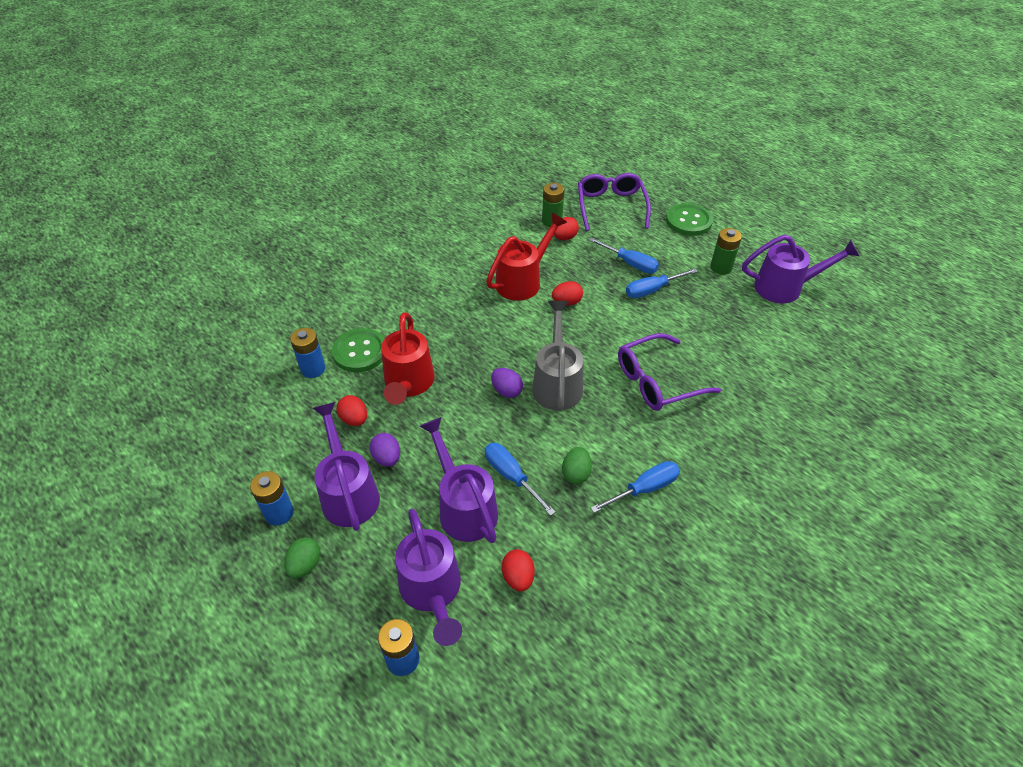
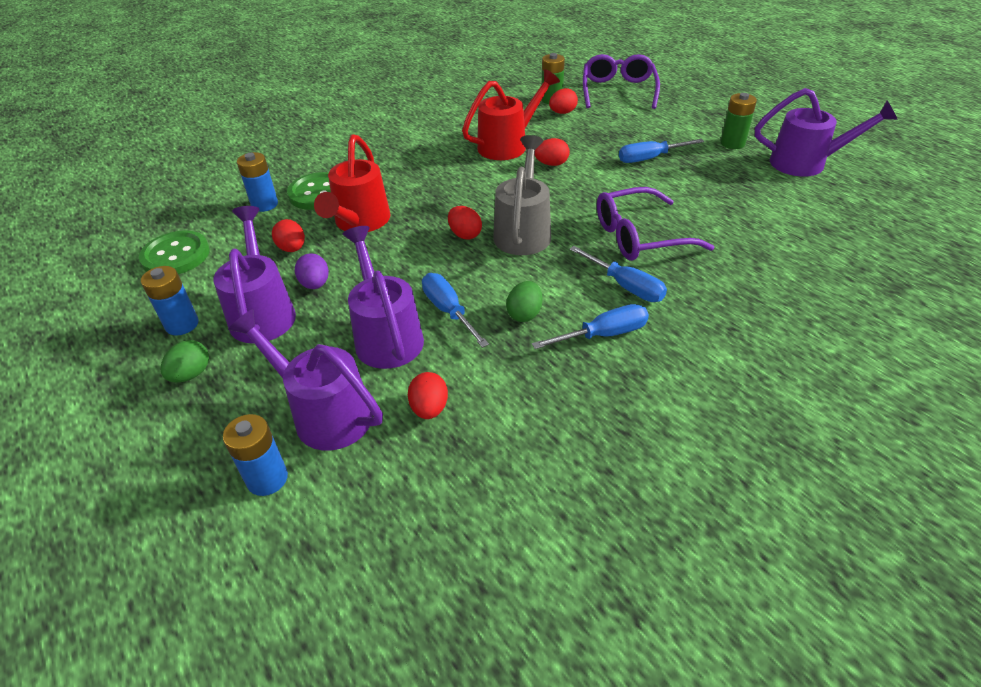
camera: 10 degrees right, 5 degrees down
(432, 591) = (324, 413): purple watering can -> purple watering can turned 135 degrees clockwise
(506, 391) = (465, 234): purple egg -> red egg
(630, 264) = (630, 136): blue screwdriver -> blue screwdriver (626, 286)
(688, 221) = (702, 104): green button -> green button (176, 255)

